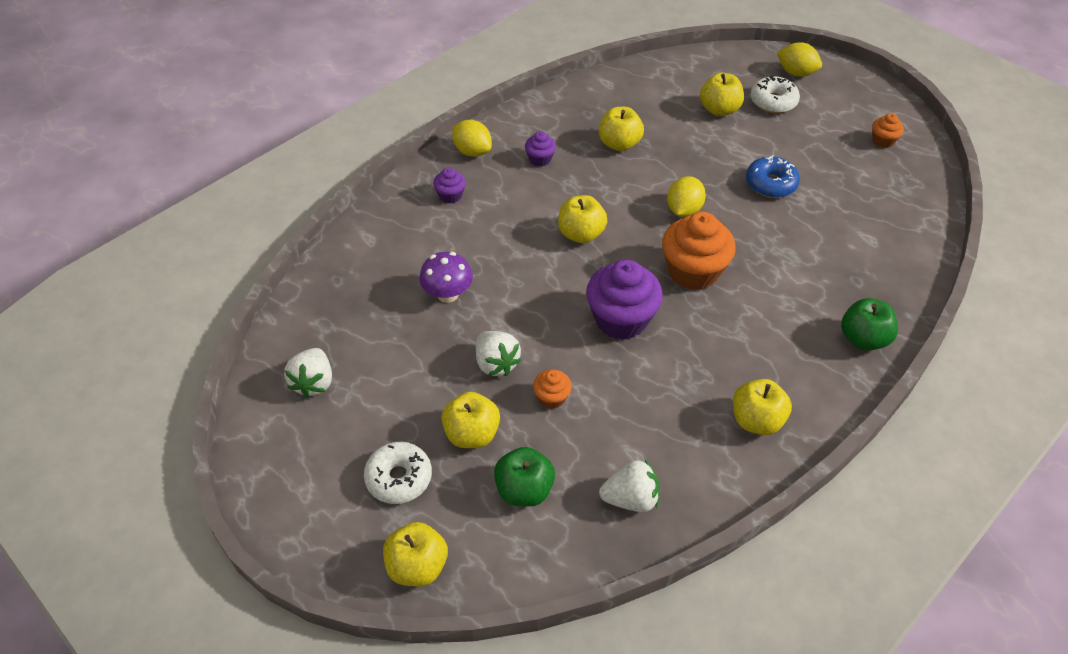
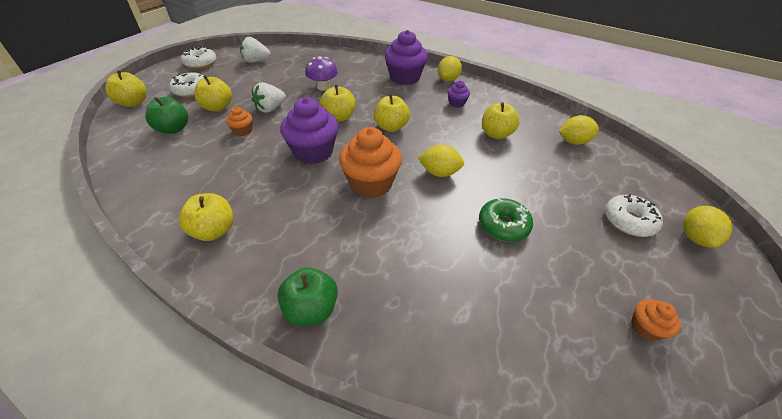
camera: 75 degrees right, 5 degrees down
(286, 473) = (200, 63): none -> white donut
(450, 195) = (404, 78): purple cupcake -> purple cupcake, size x2.07
(631, 499) = (155, 170): white strawberry -> none
(647, 89) = (573, 141): none -> yellow lemon
(719, 110) = (583, 184): yellow apple -> yellow apple (339, 117)
(771, 184) = (503, 225): blue donut -> green donut

